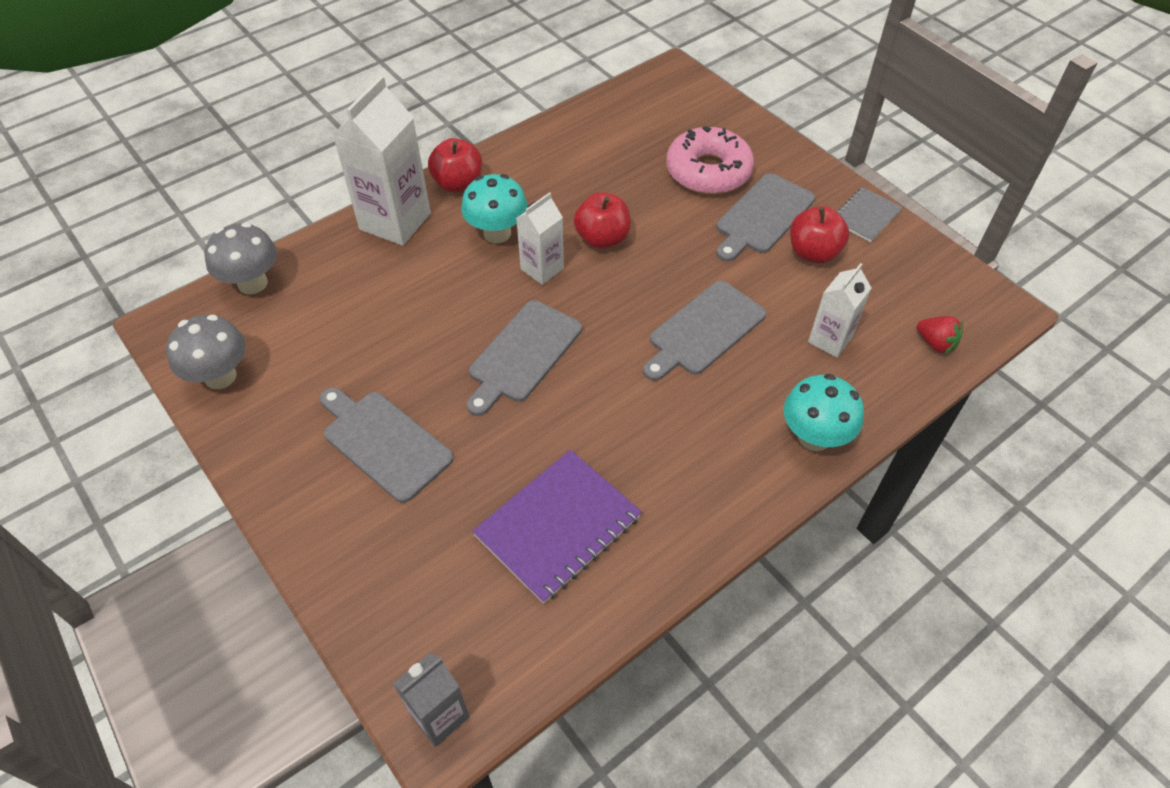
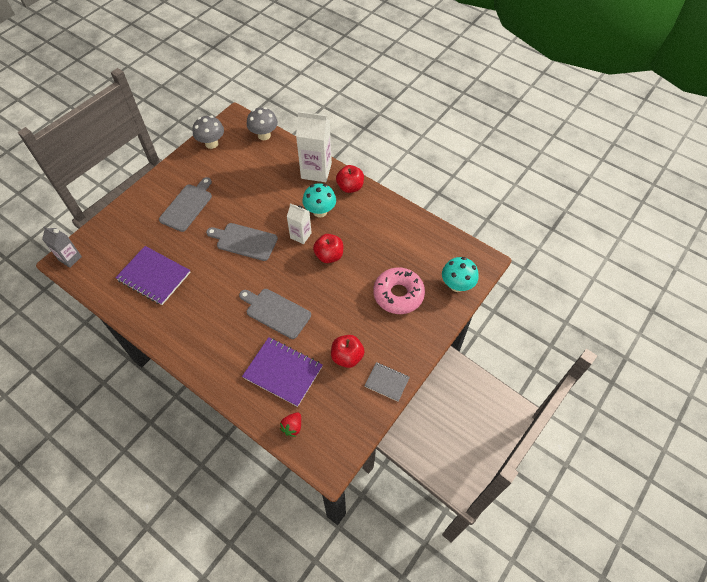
camera: 75 degrees right, 5 degrees up
(763, 216) = (369, 327): grey cutting board -> none
(814, 437) = (217, 371): turquoise mushroom -> turquoise mushroom (457, 285)
(830, 340) = (283, 372): white carton -> purple notebook

